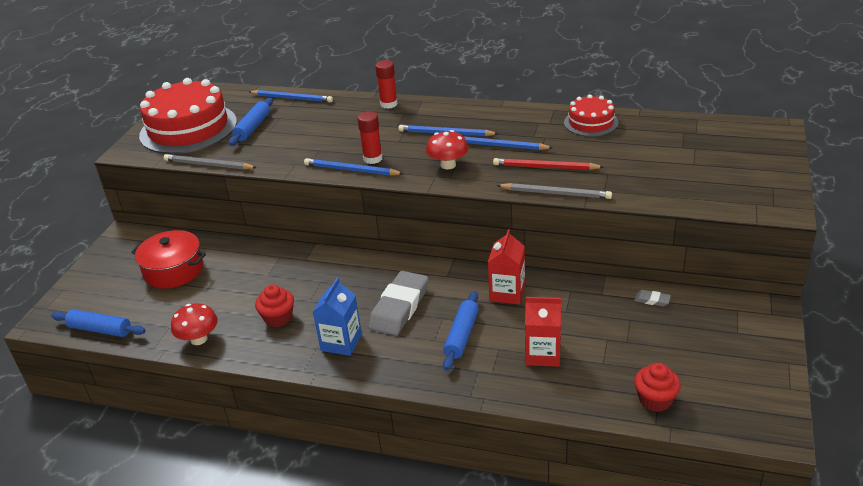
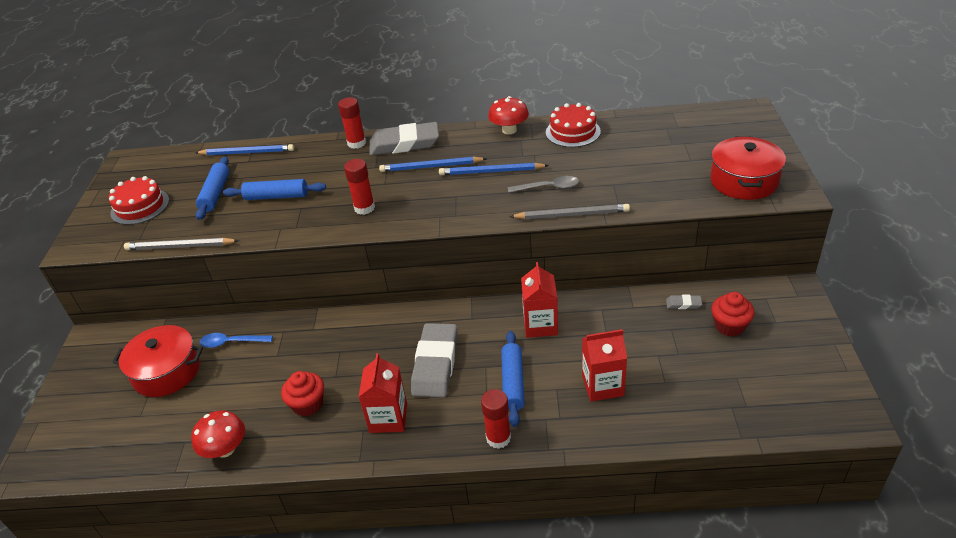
camera: 15 degrees left, 5 degrees up
(100, 330) = (102, 463): blue rolling pin -> blue rolling pin (276, 197)
(188, 128) = (140, 207): red cake -> red cake, size x0.53
(234, 257) = (231, 342): none -> blue spoon
(341, 342) = (388, 418): blue carton -> red carton
(351, 170) = (346, 225): blue pencil -> none
(430, 378) = (498, 438): none -> red glue stick
(431, 111) = (404, 144): none -> grey eraser
(448, 165) = (448, 202): red mushroom -> red mushroom (509, 130)
(545, 167) = (548, 187): red pencil -> grey spoon
(655, 400) = (730, 411): red cupcake -> red cupcake (729, 326)
(737, 190) = (744, 181): none -> red pot

